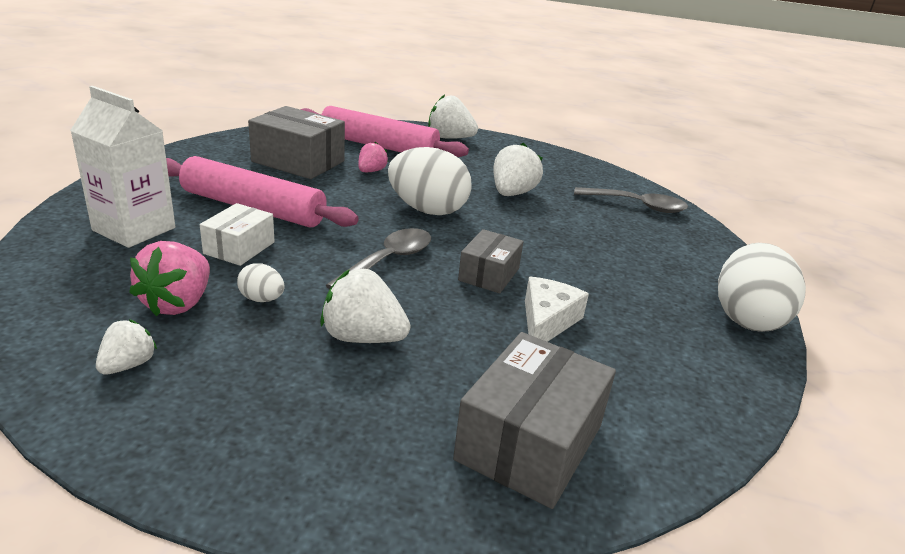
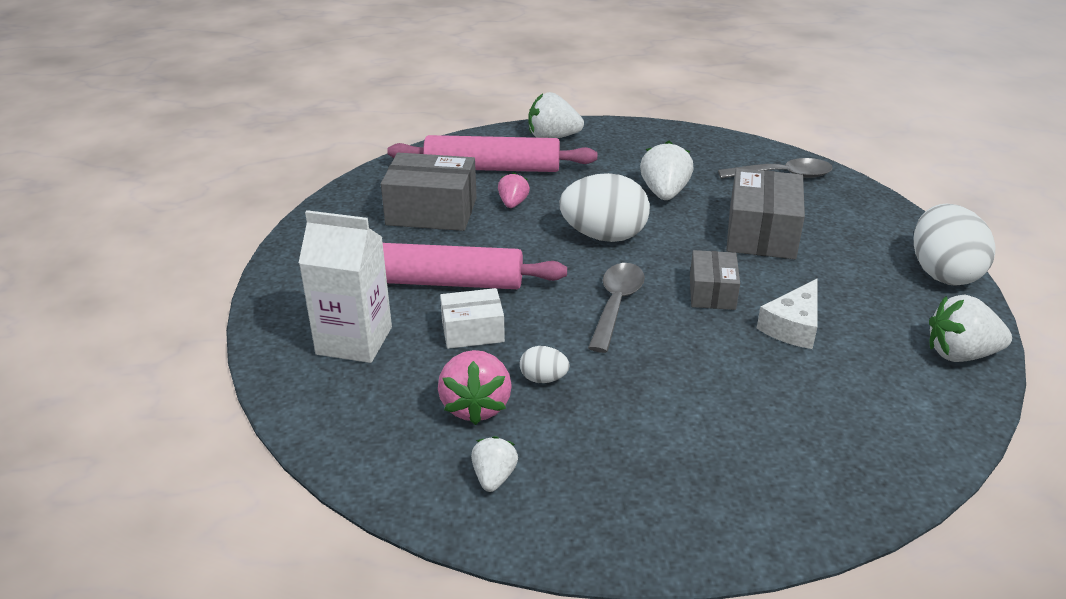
camera: 15 degrees left, 5 degrees up
(239, 248) = (472, 331): white box -> white box turned 75 degrees clockwise
(363, 337) = (660, 389): white strawberry -> white strawberry (960, 354)
(529, 442) = (855, 439): grey box -> grey box (761, 233)
(547, 321) = (793, 326): white cheese -> white cheese turned 150 degrees counterclockwise

